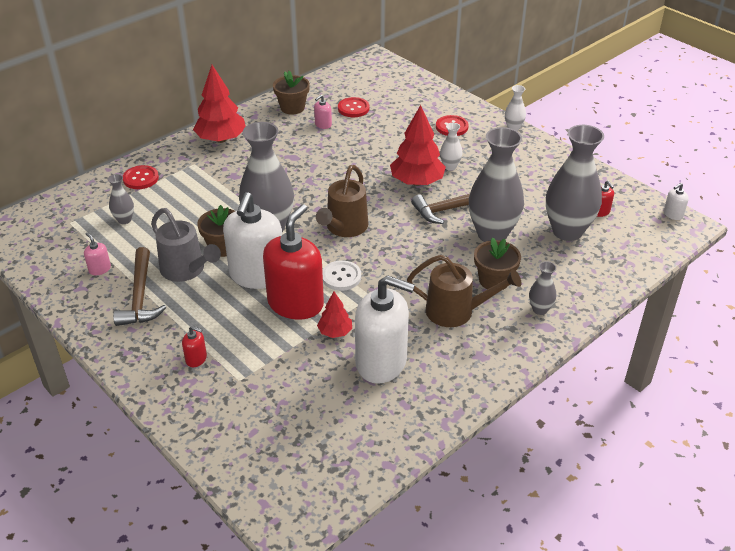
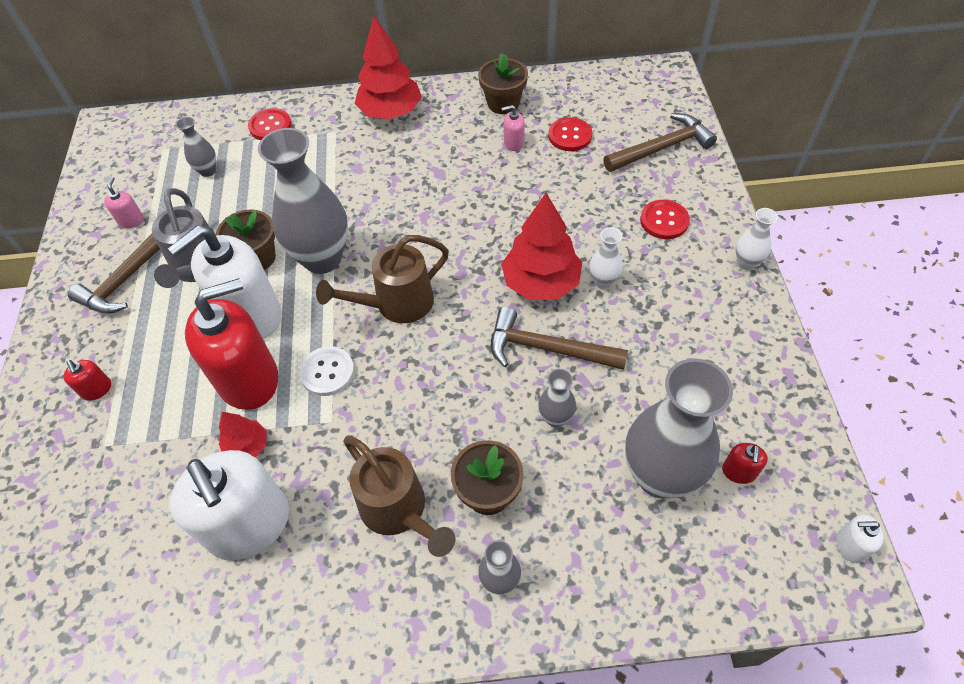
camera: 40 degrees right, 15 degrees up
(413, 94) = (662, 148): none -> brown hammer
(492, 234) = (555, 418): grey vase -> grey vase, size x0.45

